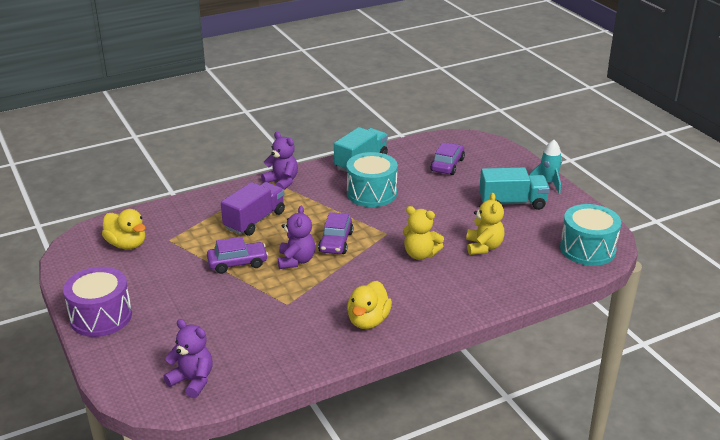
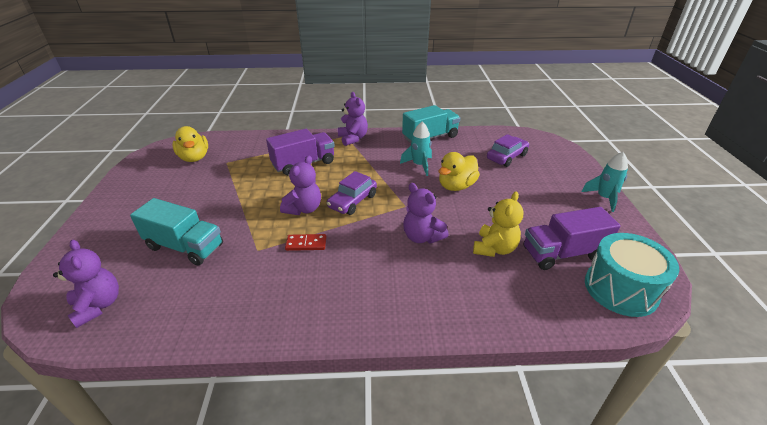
camera: 25 degrees right, 5 degrees up
(101, 317) = (109, 212): purple drum -> none
(237, 263) = (255, 197): purple car -> none
(326, 287) = (306, 244): none -> red domino
(368, 321) = (313, 297): yellow duck -> yellow duck (456, 186)
(371, 193) = (419, 165): turquoise drum -> turquoise rocket
(420, 254) = (422, 237): yellow teddy bear -> purple teddy bear
(512, 203) = (553, 209): turquoise truck -> turquoise truck (185, 247)
(536, 236) = (562, 253): none -> purple truck

